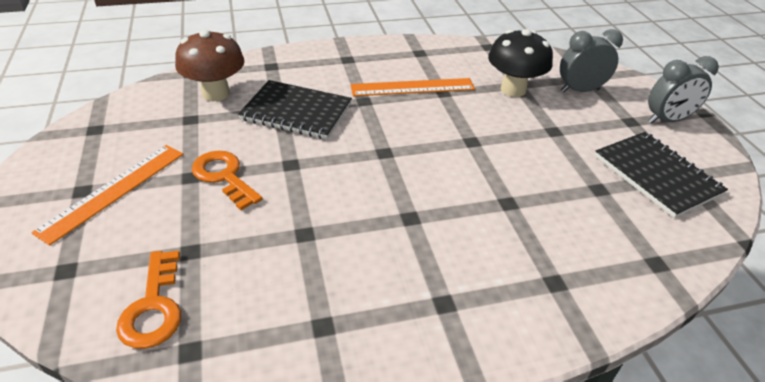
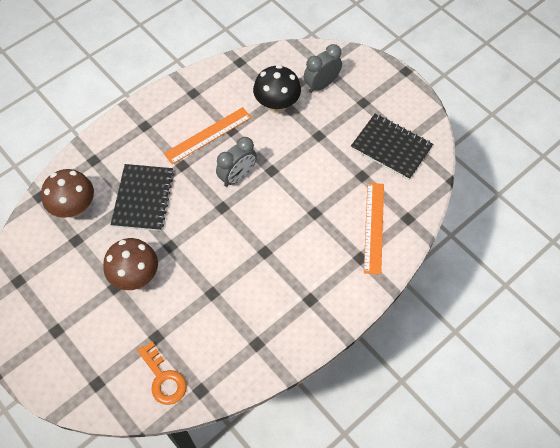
camera: 25 degrees left, 20 degrees up
(113, 191) = (76, 321): orange ruler -> orange ruler (374, 227)
(224, 176) = (135, 276): orange key -> brown mushroom
(296, 112) = (143, 198): black notebook -> black notebook turned 75 degrees counterclockwise
(667, 120) = (385, 90): grey clock -> grey clock (237, 176)

